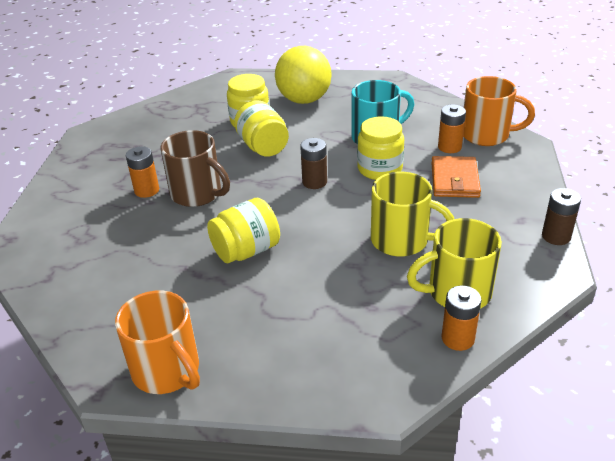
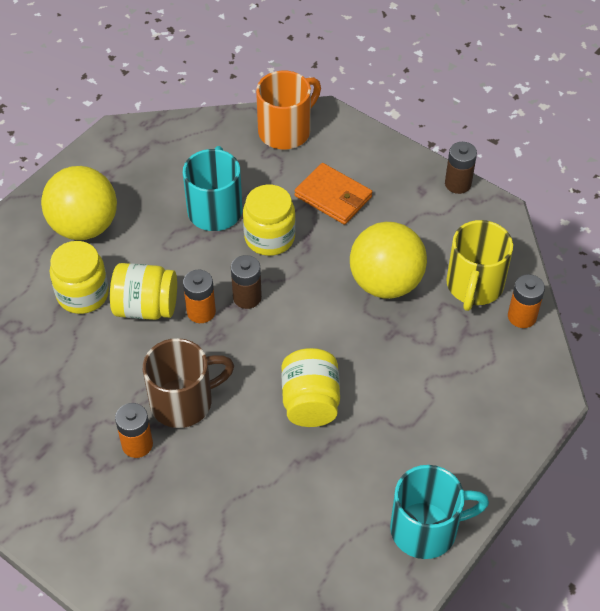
camera: 60 degrees left, 15 degrees up
(167, 371) = (426, 529): orange mug -> turquoise mug
(402, 241) = (386, 283): yellow mug -> yellow ball
(449, 147) = (280, 168): orange battery -> orange battery (201, 312)

